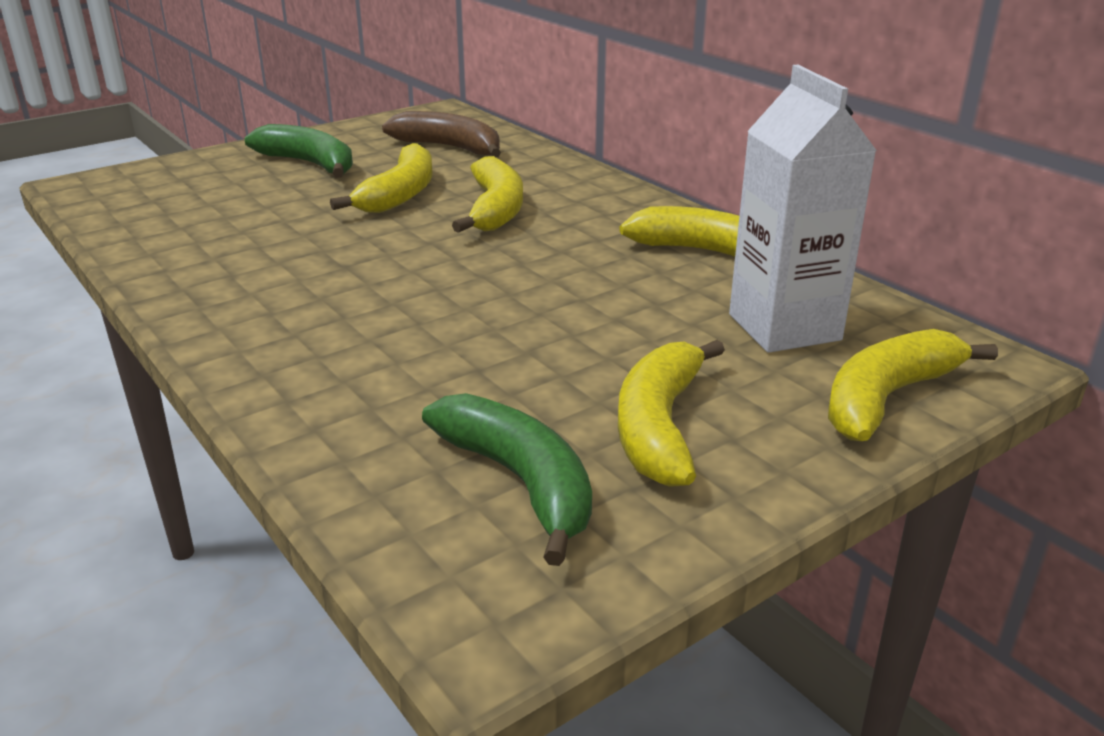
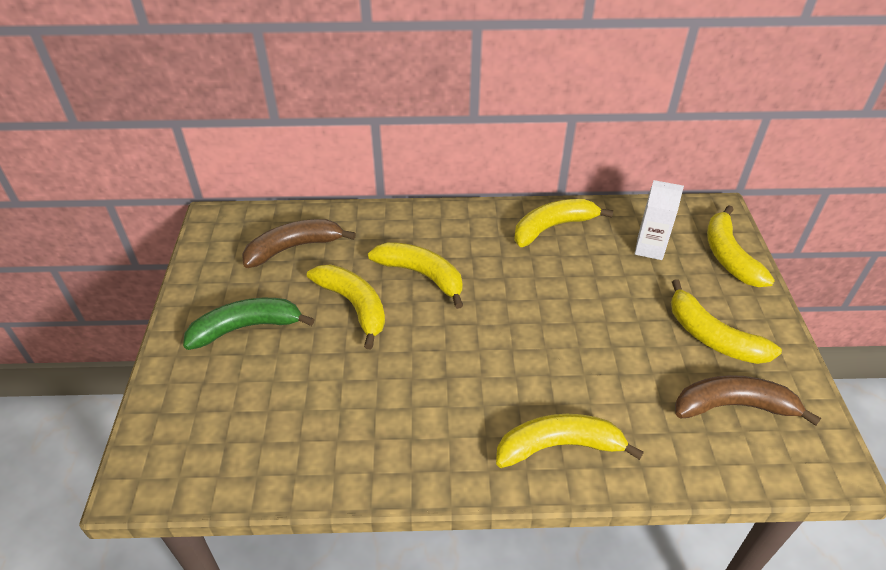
camera: 55 degrees left, 15 degrees up
(296, 360) = (559, 446): none -> yellow banana
(520, 482) = (734, 406): green banana -> brown banana
(784, 327) = (649, 248): white carton -> white carton, size x0.62

